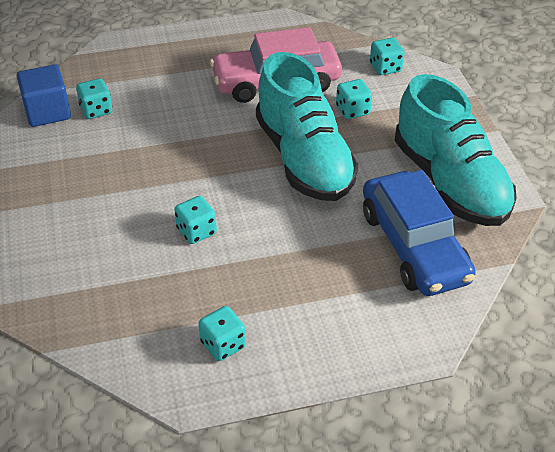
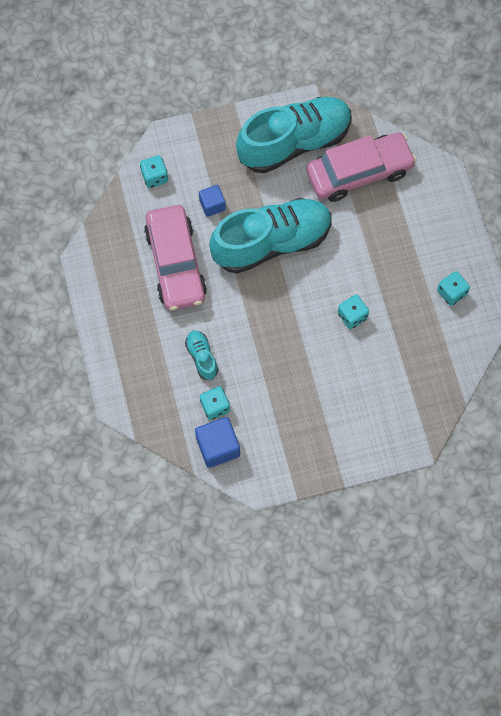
camera: 90 degrees left, 25 degrees up
(158, 101) = (202, 357): none -> turquoise shoe
(352, 110) = (212, 205): turquoise dice -> blue cube
(413, 246) = (359, 172): blue car -> pink car

